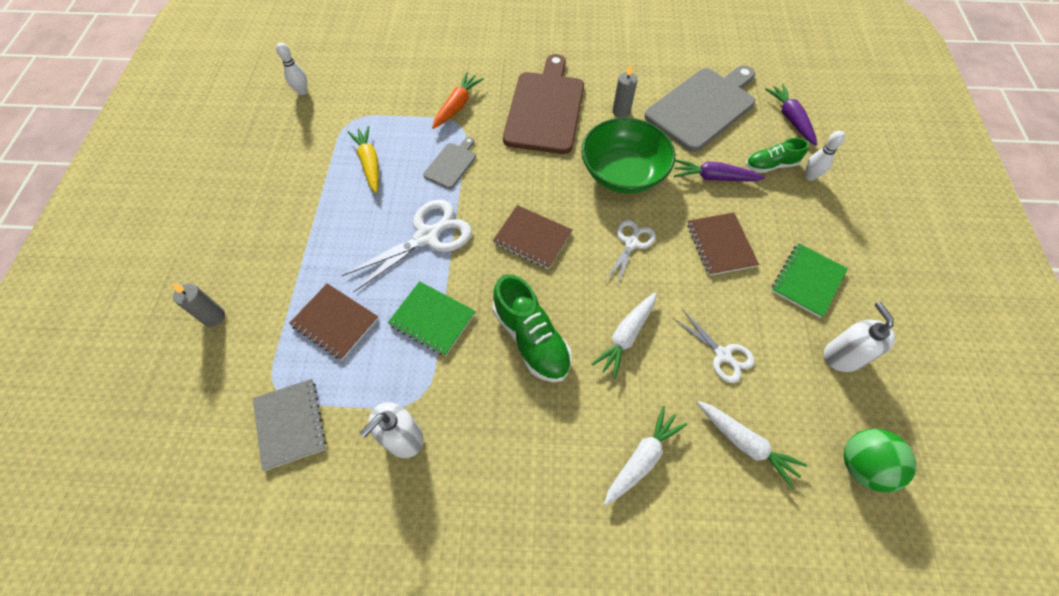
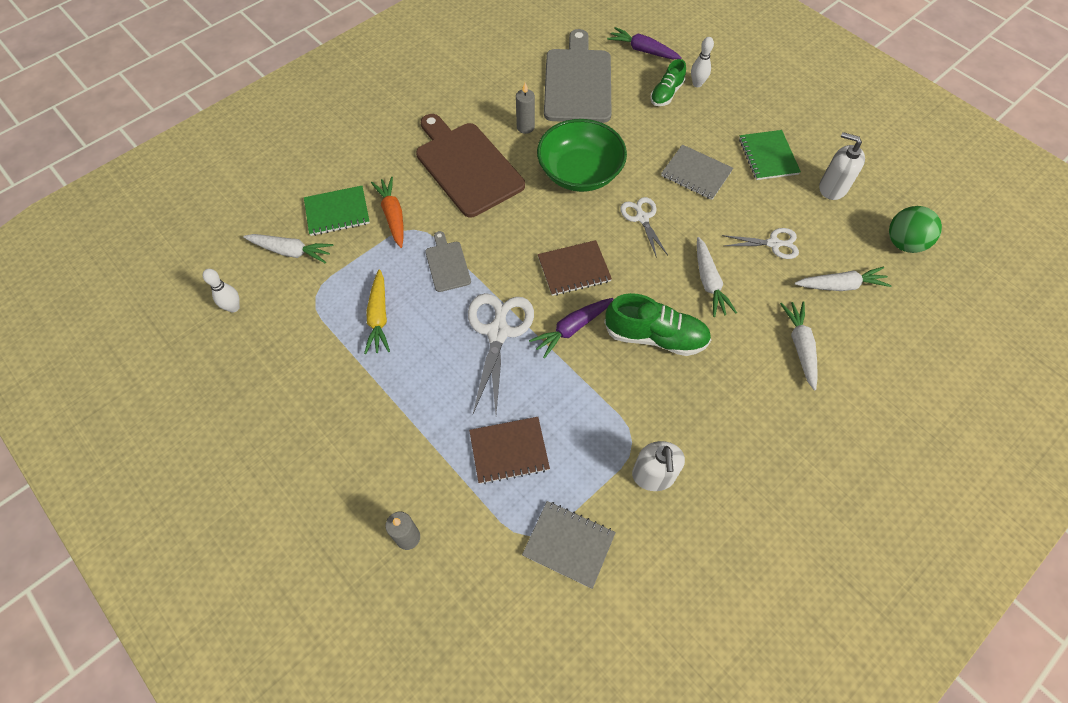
camera: 45 degrees left, 0 degrees up
(369, 163) = (379, 317): yellow carrot -> yellow carrot turned 120 degrees counterclockwise
(372, 82) = (291, 251): none -> white carrot
(432, 319) = (575, 384): green notebook -> green notebook (337, 212)
(714, 177) = (641, 130): purple carrot -> purple carrot (572, 328)
(720, 245) = (696, 173): brown notebook -> grey notebook

